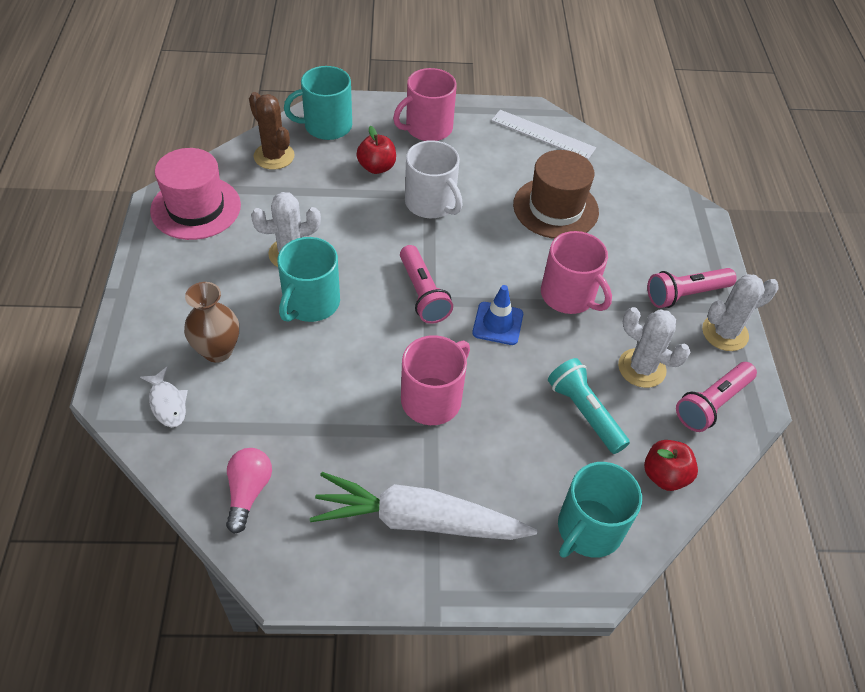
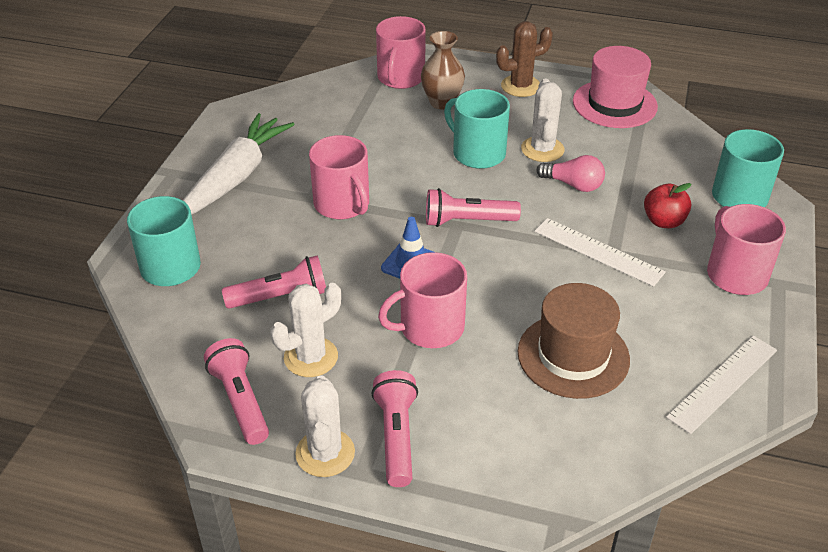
camera: 110 degrees right, 10 degrees down
(167, 403) = (400, 78): white fish -> pink mug
(248, 492) = (306, 105): pink light bulb -> pink light bulb (573, 185)
(274, 156) = (687, 154): brown cactus -> brown cactus (520, 86)
(431, 203) = (598, 251): white mug -> white ruler
(584, 413) = (280, 297): turquoise flashlight -> pink flashlight
(664, 475) = (186, 332): red apple -> none

